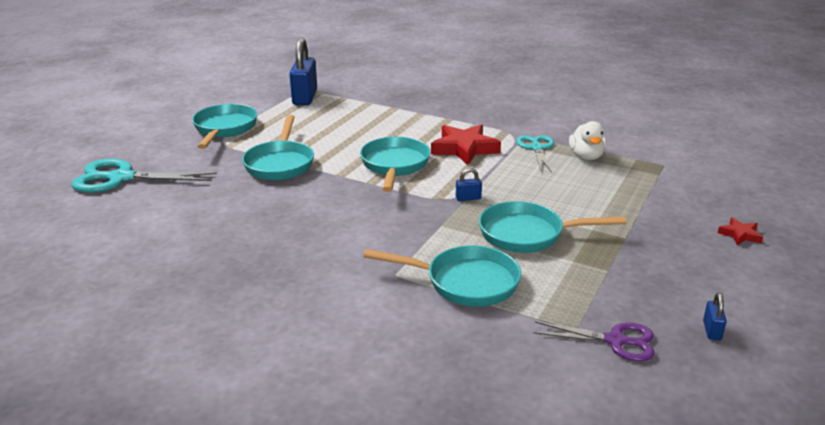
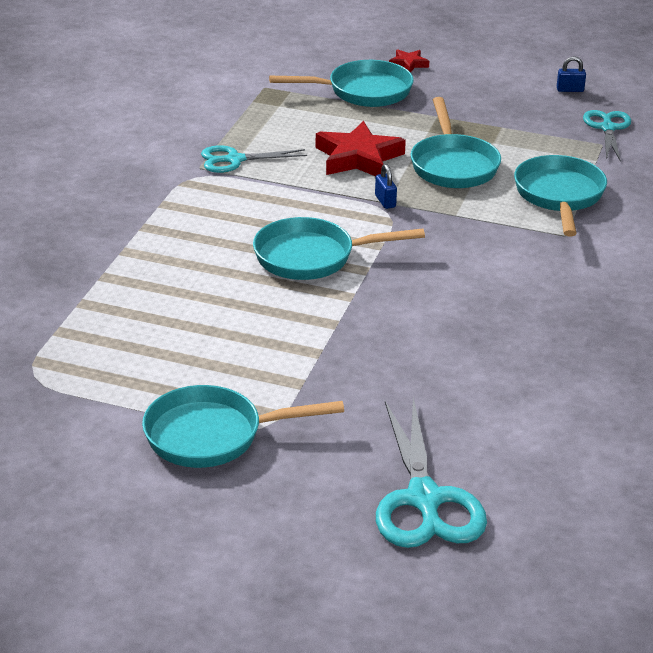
camera: 100 degrees left, 5 degrees up
(280, 163) = (331, 352): turquoise pan -> turquoise pan (363, 91)
(305, 97) = (60, 372): blue padlock -> none
(464, 149) = (247, 209): red star -> red star (358, 158)
(586, 157) = (252, 129): white duck -> none
(615, 341) = (607, 128): purple scissors -> turquoise scissors

